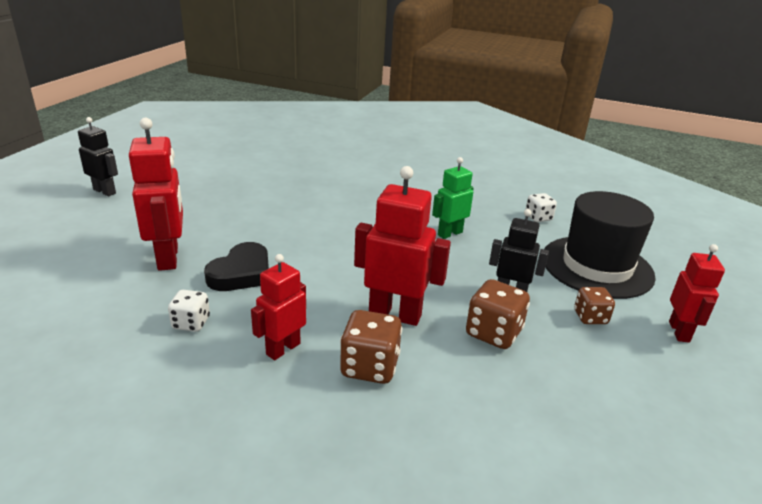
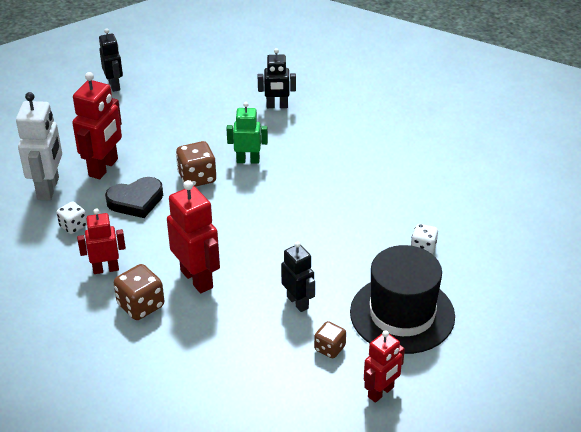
camera: 40 degrees right, 10 degrees up
(116, 298) = (49, 188): none -> white robot
(292, 166) = (277, 106): none -> black robot
(449, 233) = (322, 230): green robot -> green robot (248, 160)
(493, 333) = (244, 324): brown dice -> brown dice (197, 178)

